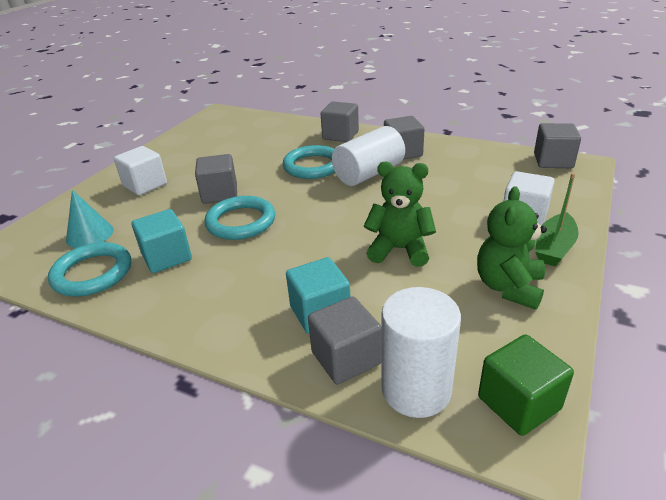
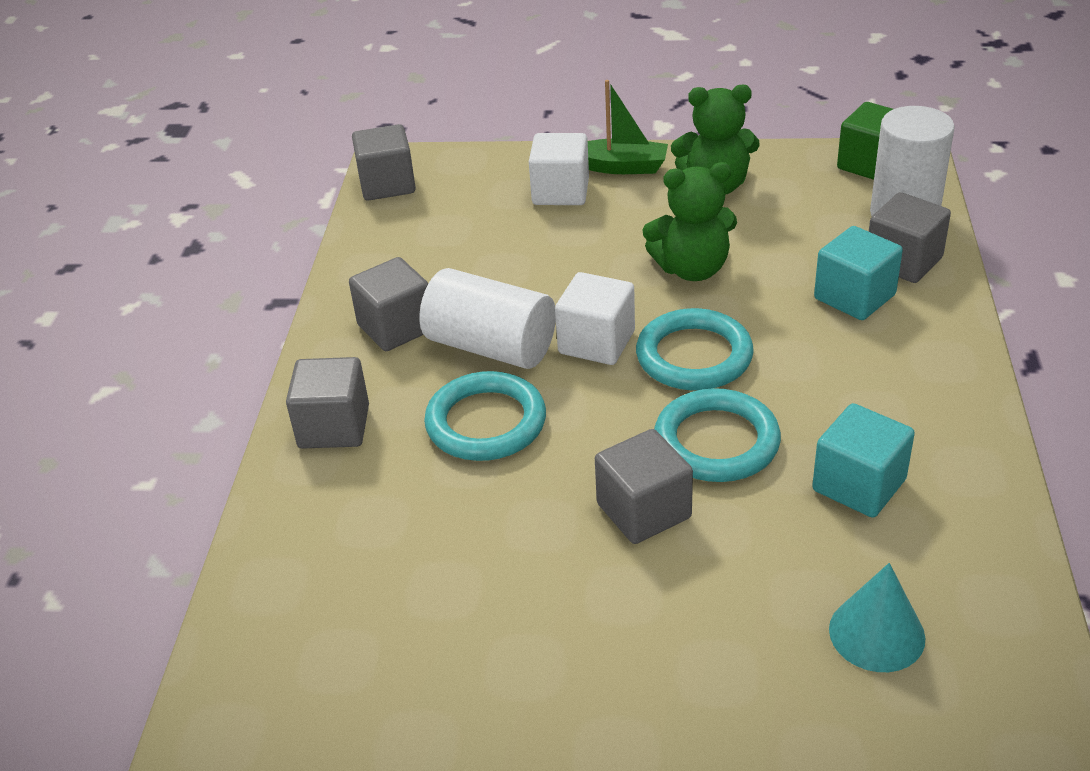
camera: 110 degrees left, 5 degrees up
(92, 273) = (958, 555): turquoise ring -> turquoise ring (694, 356)
(145, 185) = (667, 656): white cube -> white cube (596, 342)
(399, 249) = (692, 269): green teddy bear -> green teddy bear turned 90 degrees counterclockwise

